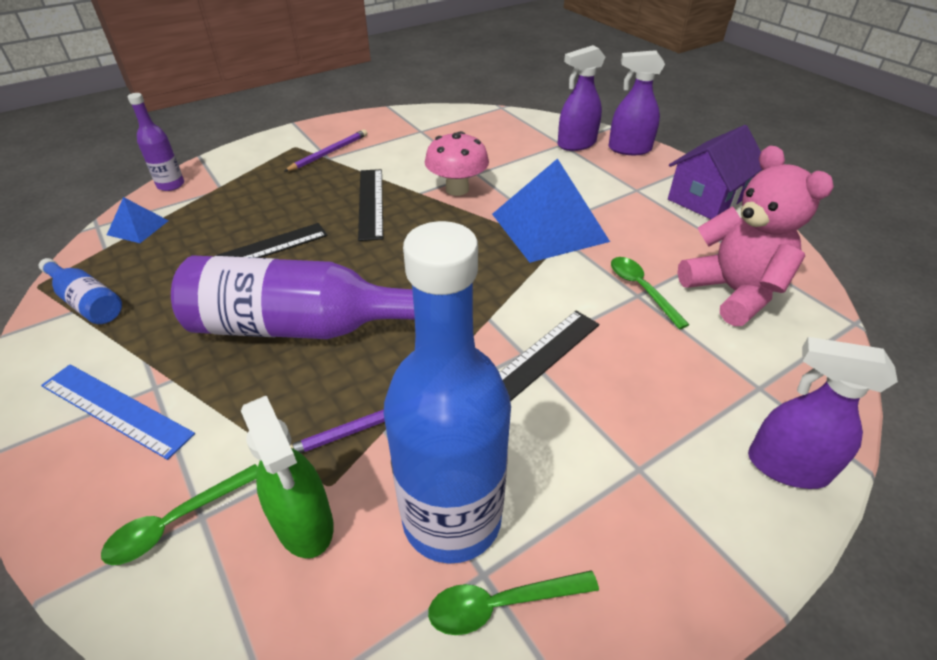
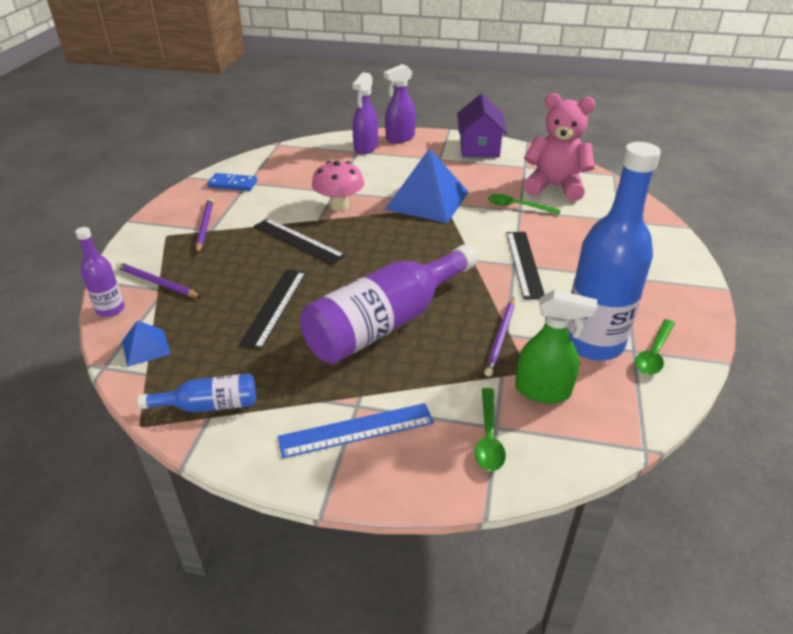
camera: 45 degrees left, 5 degrees down
(227, 181) = (157, 283): none -> purple pencil
(407, 127) = (233, 184): none -> blue domino
(786, 466) = (665, 242): purple spray bottle -> none

